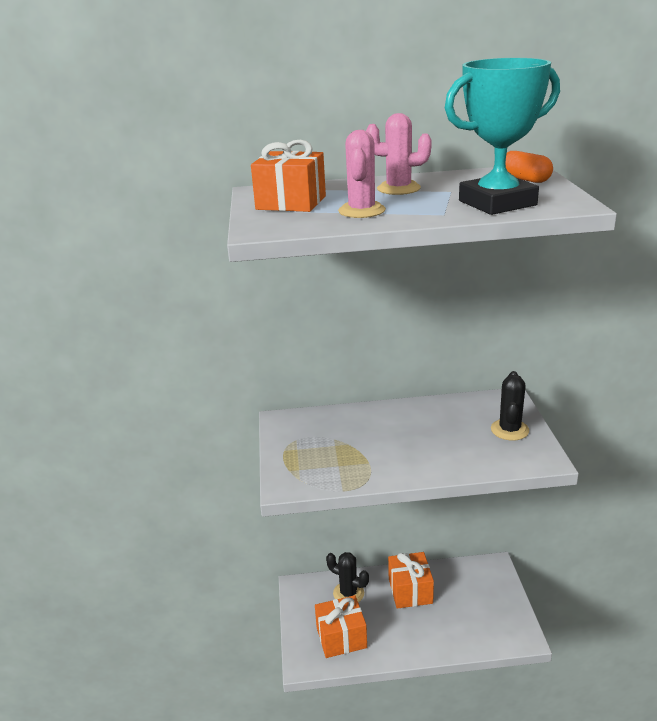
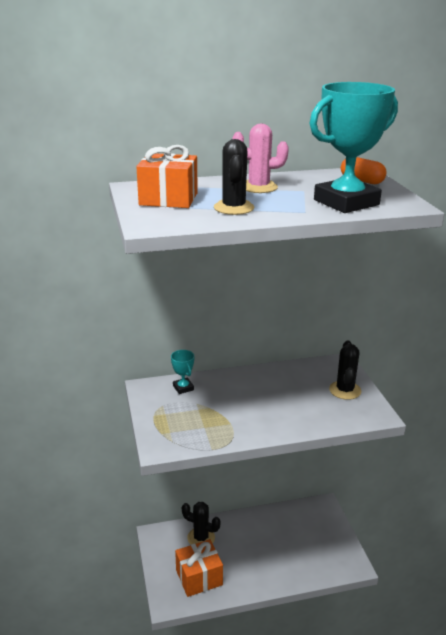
camera: 10 degrees left, 0 degrees up
(322, 421) = (183, 388): none -> turquoise trophy
(361, 211) = (234, 208): pink cactus -> black cactus
(410, 591) = (254, 532): orange gift -> none

